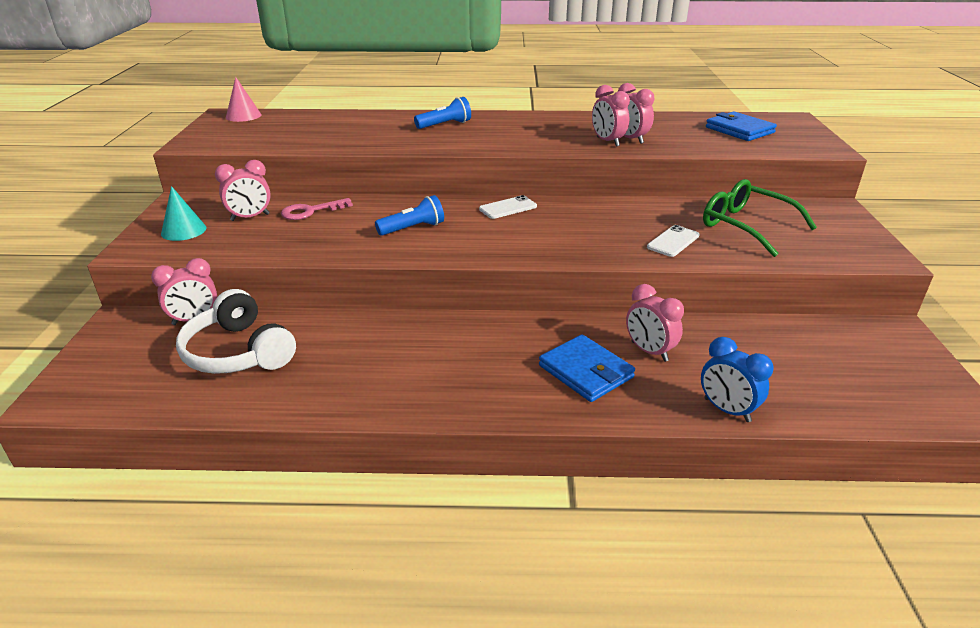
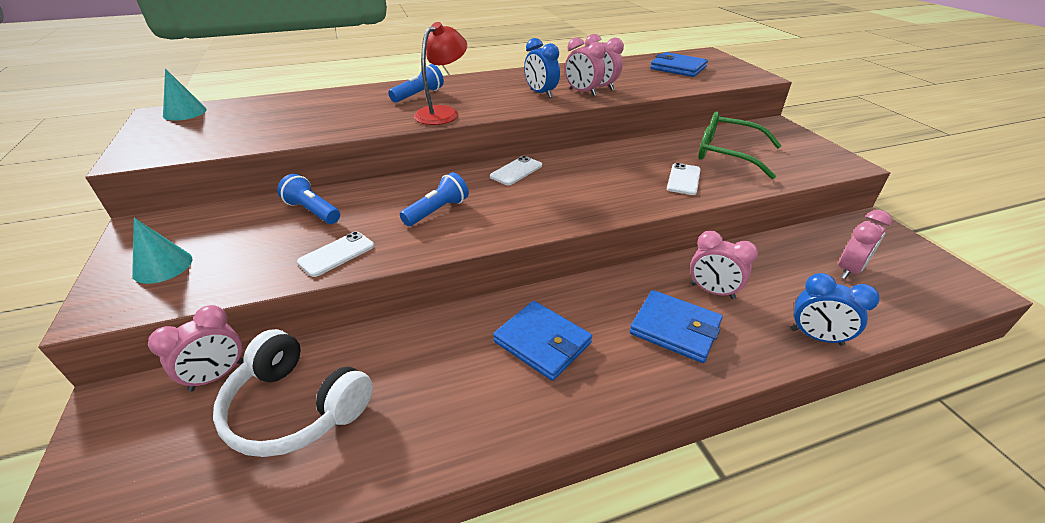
camera: 20 degrees left, 5 degrees up
(243, 116) = (185, 112): pink cone -> turquoise cone
(250, 217) = (242, 232): pink clock -> pink clock (849, 270)
(311, 211) = (312, 211): pink key -> blue flashlight
(311, 245) = (337, 254): none -> white phone
(455, 143) = (443, 113): none -> red lamp
(455, 354) = (542, 342): none -> blue wallet
(563, 138) = (541, 94): none -> blue clock

